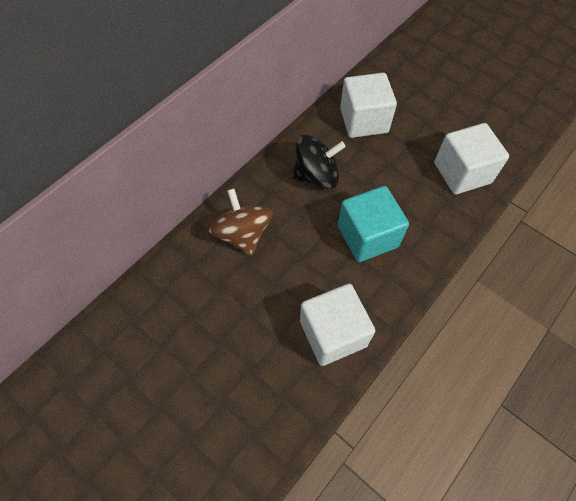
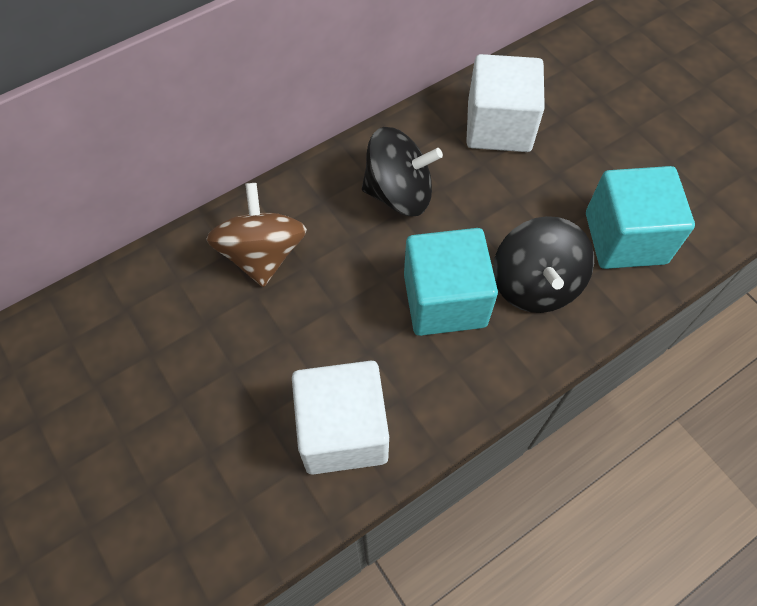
camera: 15 degrees right, 0 degrees up
(419, 213) = (535, 284): none -> black spinning top
(462, 173) = (625, 238): white cube -> turquoise cube

